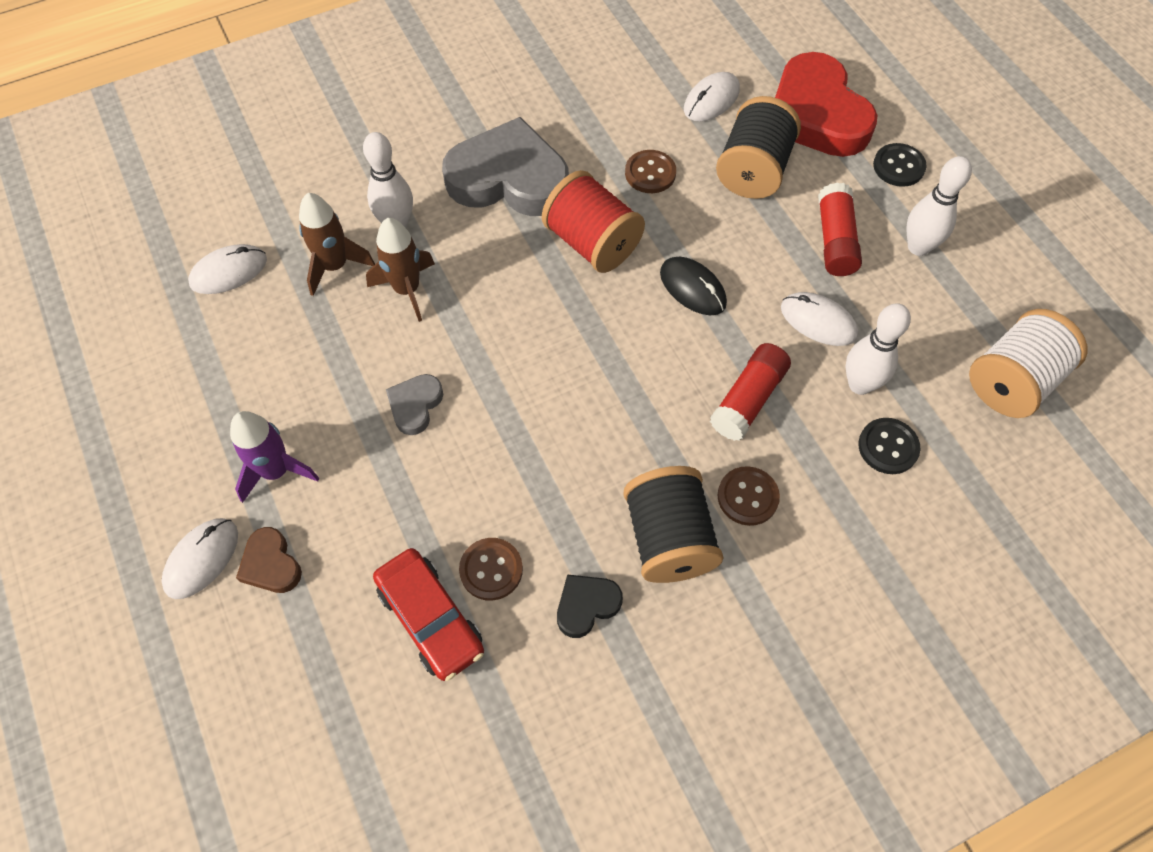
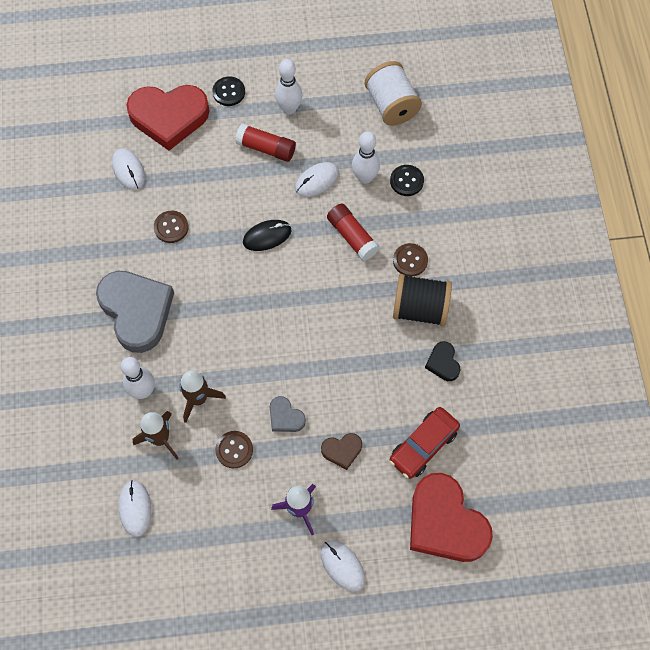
camera: 70 degrees left, 5 degrees up
(271, 564) = (360, 525): brown heart -> brown heart (342, 451)
(307, 696) = (445, 522): none -> red heart
(430, 619) = (423, 445): red car -> red car turned 150 degrees clockwise
(491, 570) = (406, 405): brown button -> brown button (234, 450)
(509, 178) = (136, 311): grey heart -> grey heart turned 120 degrees clockwise
(592, 243) = (210, 279): red spool -> none
(753, 170) = (195, 169): black spool -> none

